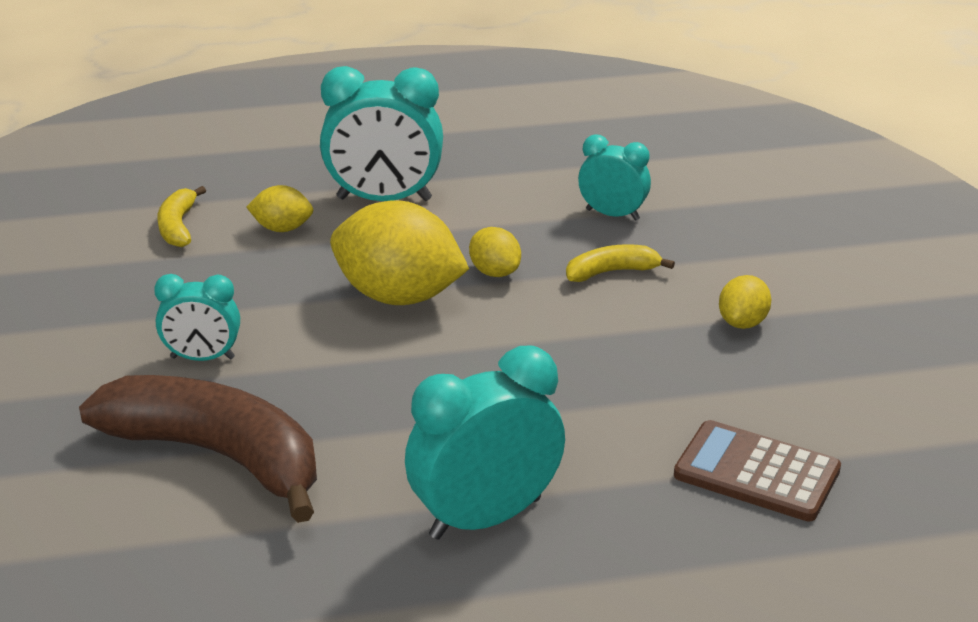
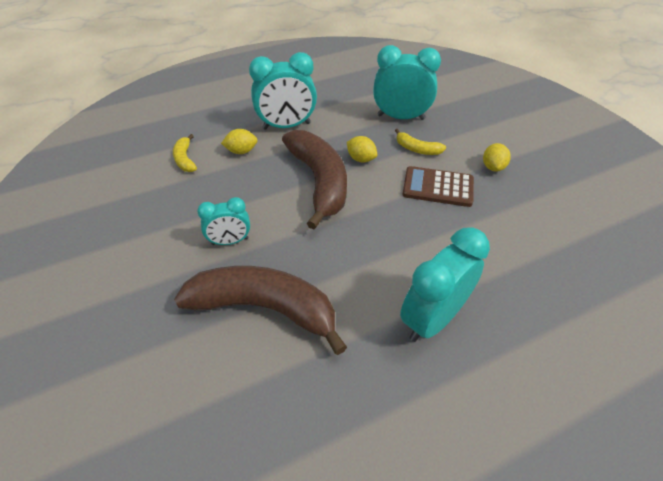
camera: 15 degrees left, 15 degrees up
(399, 296) = (319, 182): yellow lemon -> brown banana
(612, 214) = (400, 117): turquoise clock -> turquoise clock, size x1.71
(612, 272) = (417, 149): yellow banana -> yellow banana turned 120 degrees counterclockwise
(756, 473) = (551, 256): brown calculator -> brown calculator (438, 187)

